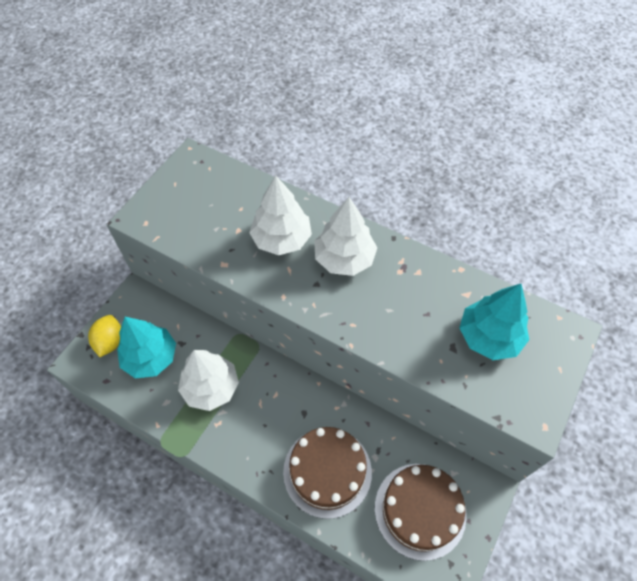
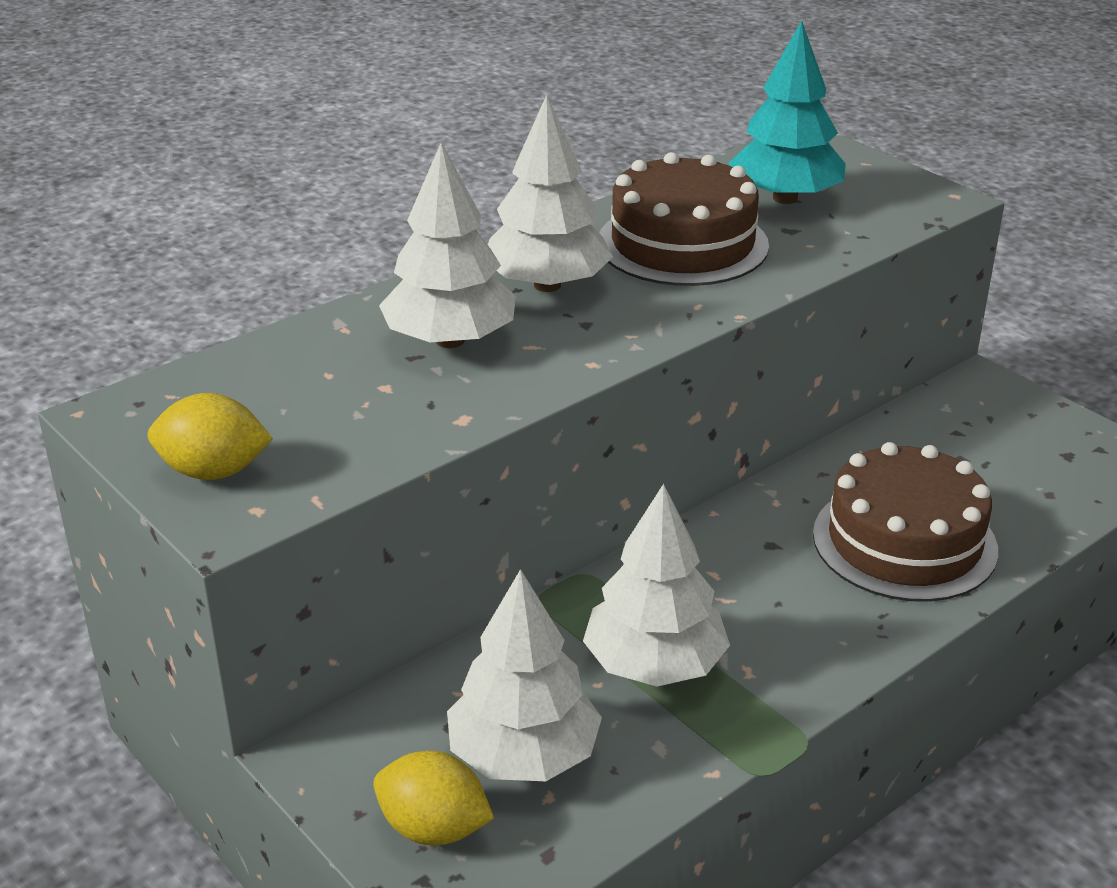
camera: 70 degrees left, 25 degrees down
(150, 357) = (523, 755): turquoise tree -> white tree
(164, 201) = (213, 471): none -> yellow lemon
(420, 510) = (1003, 456): brown cake -> brown cake (682, 243)

